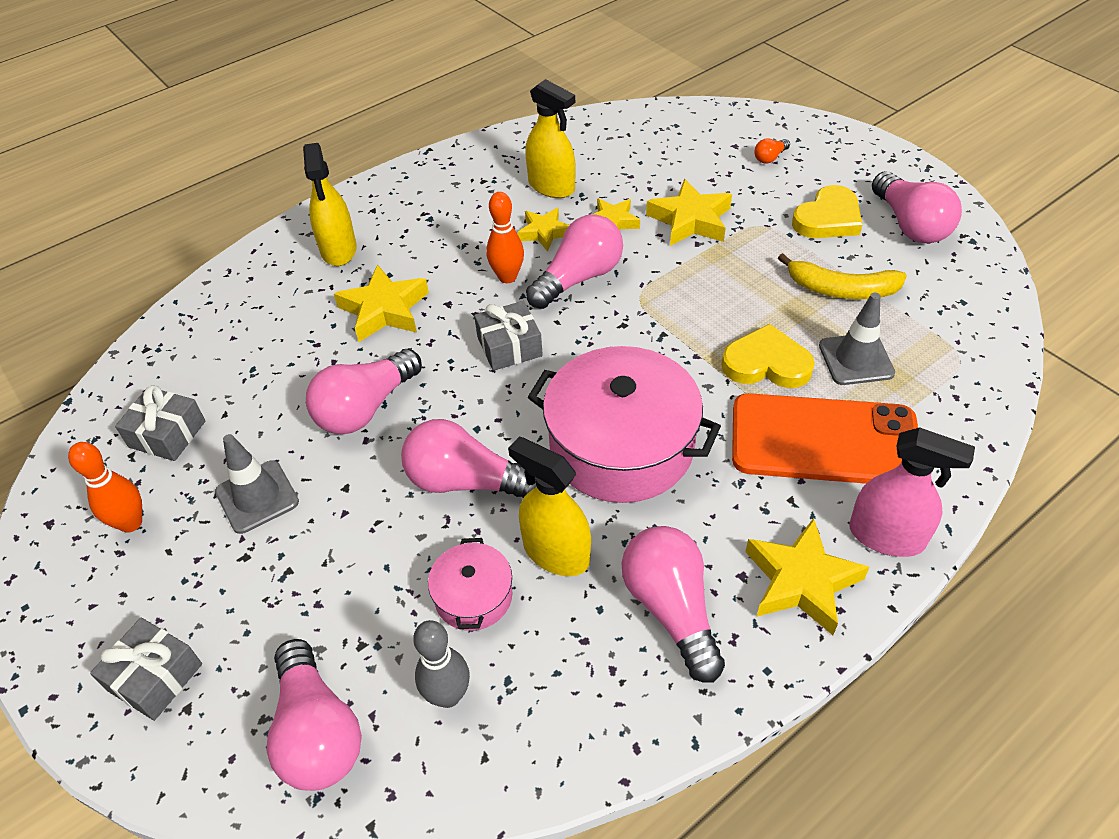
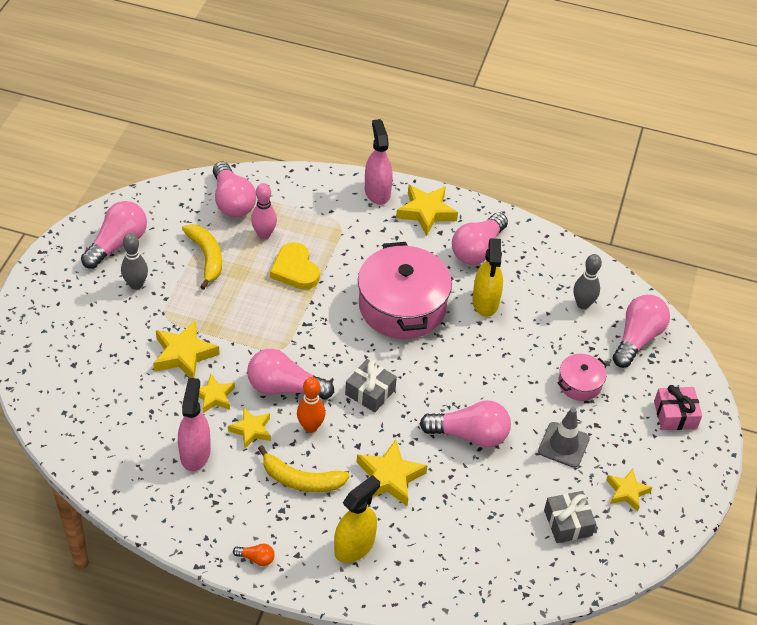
camera: 130 degrees left, 0 degrees up
(131, 523) = (627, 492): orange bowling pin -> yellow star
(155, 677) = (675, 415): grey gift -> pink gift
(449, 244) = (301, 480): none -> yellow banana
(465, 481) = (477, 359): pink light bulb -> pink light bulb (232, 201)
(473, 596) = (533, 320): pink pot -> pink pot (579, 384)
(551, 186) = (195, 453): yellow spray bottle -> pink spray bottle
(770, 158) = (79, 338): orange light bulb -> orange light bulb (256, 558)
(824, 440) = (334, 229): orange phone -> none
(828, 218) = (136, 285): yellow heart -> grey bowling pin
(856, 359) = (264, 234): grey traffic cone -> pink bowling pin

